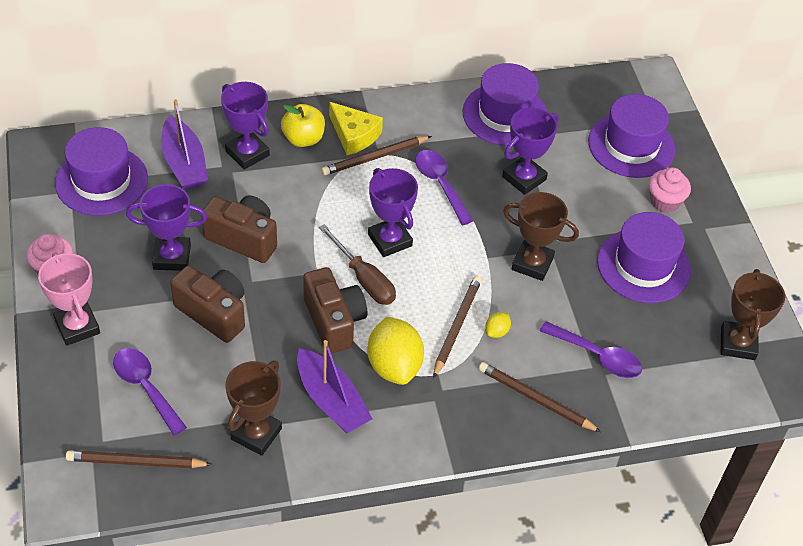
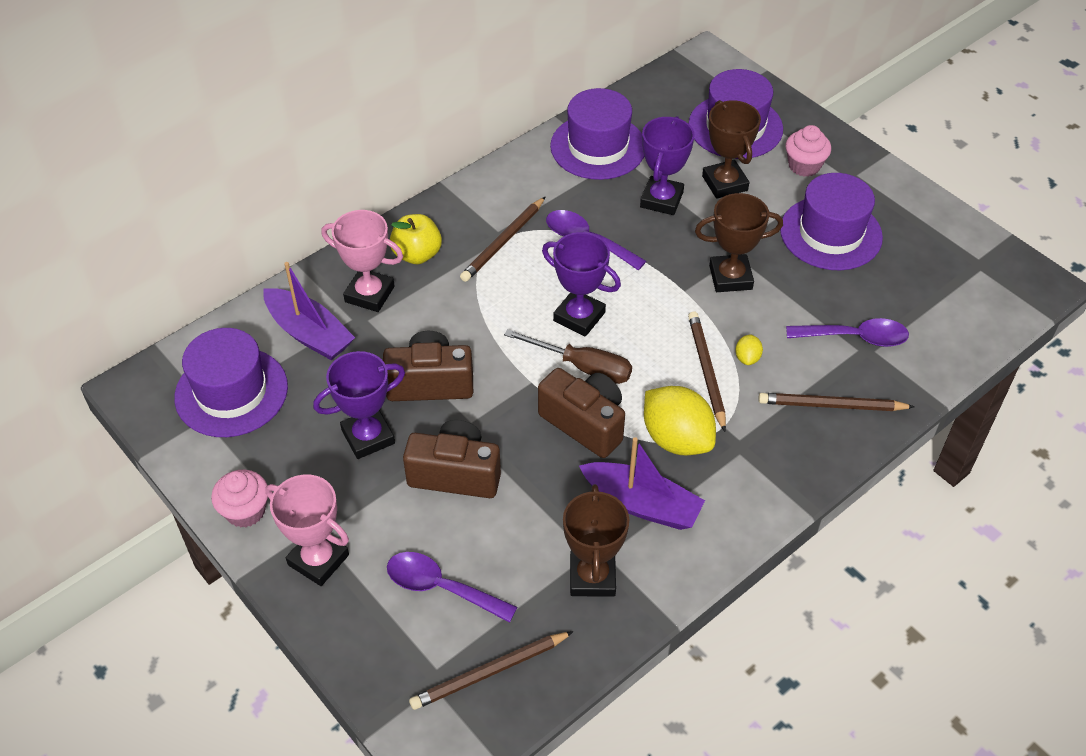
camera: 25 degrees left, 0 degrees up
(247, 153) = (369, 294): purple trophy -> pink trophy
(354, 135) = (466, 229): yellow cheese -> none
(737, 343) = (965, 267): brown trophy -> brown trophy (724, 183)

